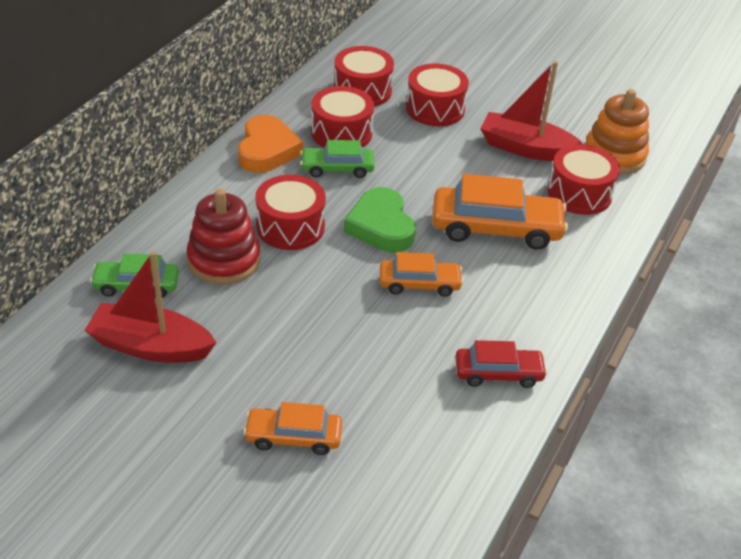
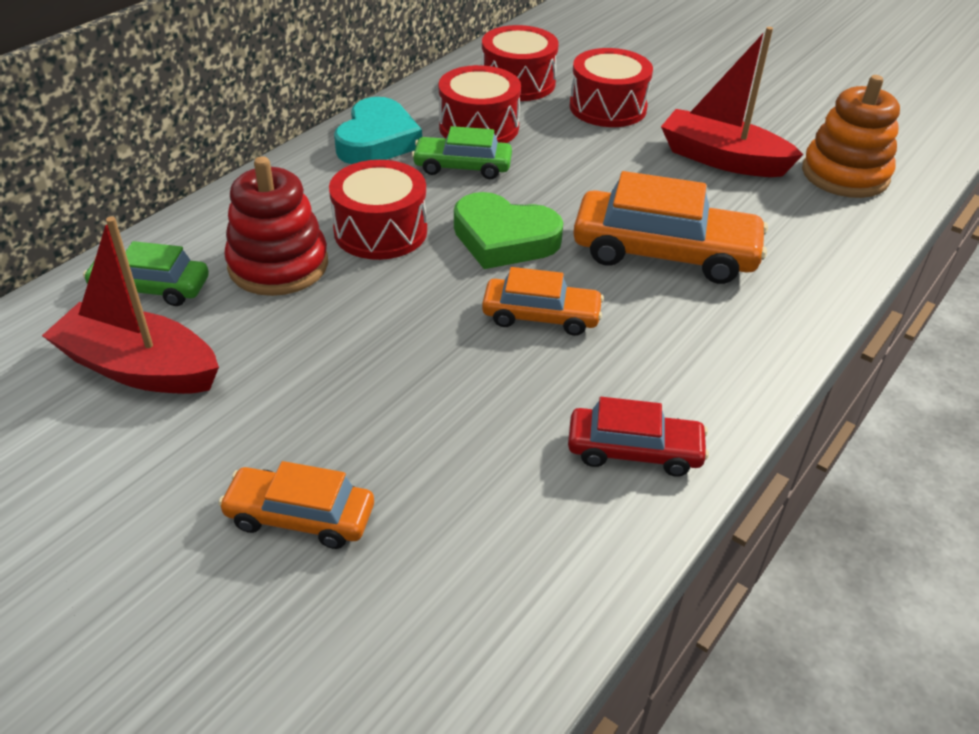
camera: 10 degrees right, 0 degrees up
(267, 150) = (377, 140): orange heart -> turquoise heart
(381, 226) = (504, 239): green heart -> green heart turned 60 degrees counterclockwise
(579, 193) = (790, 218): red drum -> none

